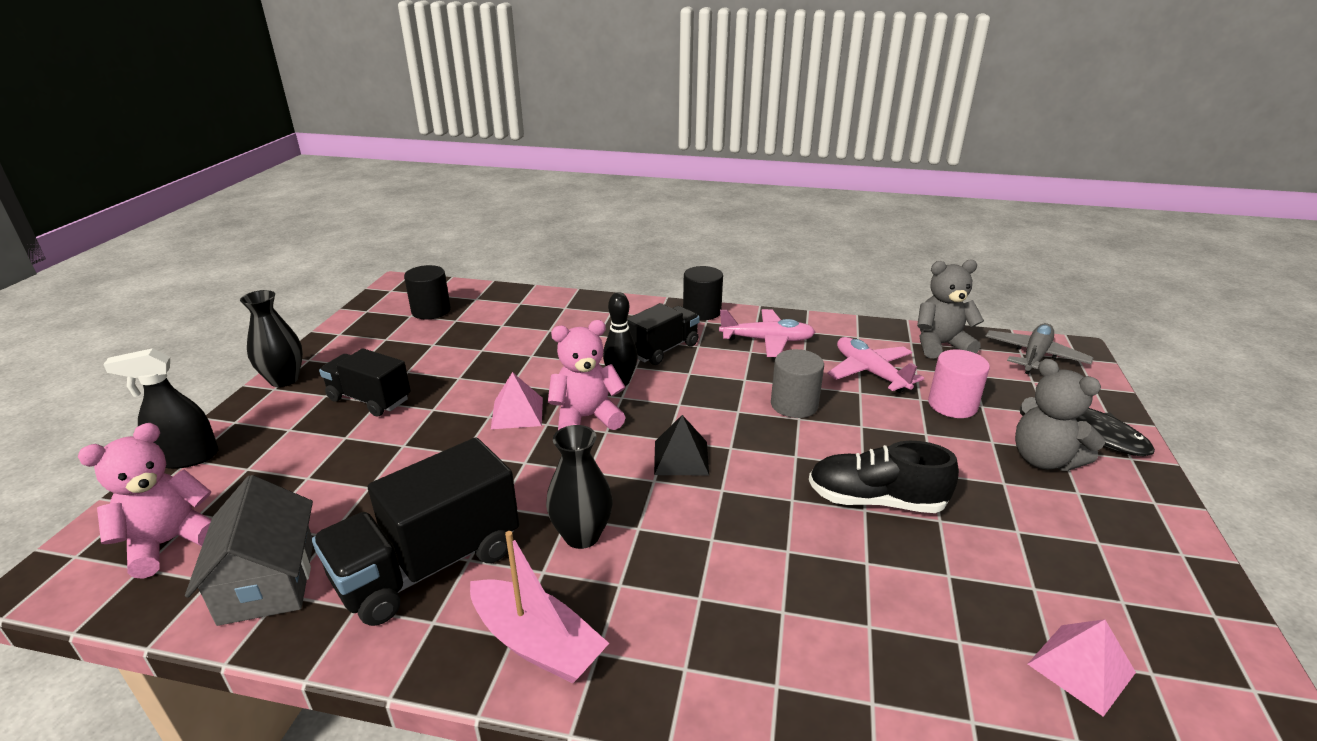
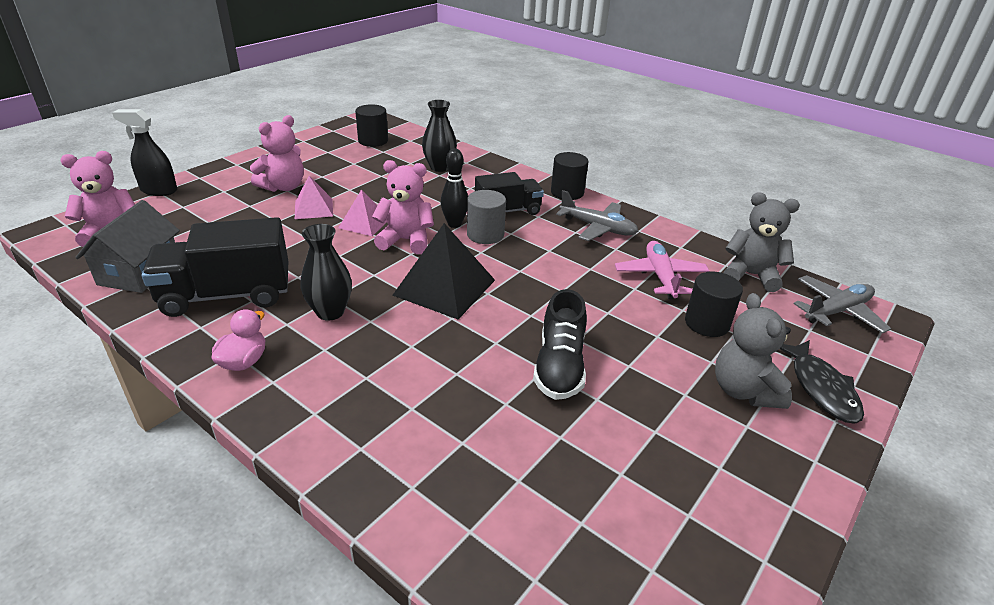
camera: 25 degrees right, 5 degrees up
(284, 379) = (247, 160): black vase -> black vase (439, 167)
(369, 399) = (283, 187): black truck -> pink teddy bear
(536, 643) = (244, 361): pink boat -> pink duck
(681, 457) = (444, 287): black pyramid -> black pyramid, size x1.73
(767, 340) = (598, 228): pink plane -> grey plane
(794, 405) = (568, 280): grey cylinder -> grey cylinder (485, 234)
(875, 500) = (559, 366): black shoe -> black shoe turned 120 degrees counterclockwise
(952, 405) = (707, 323): pink cylinder -> black cylinder
(1081, 668) = (594, 539): pink pyramid -> pink pyramid (313, 208)

